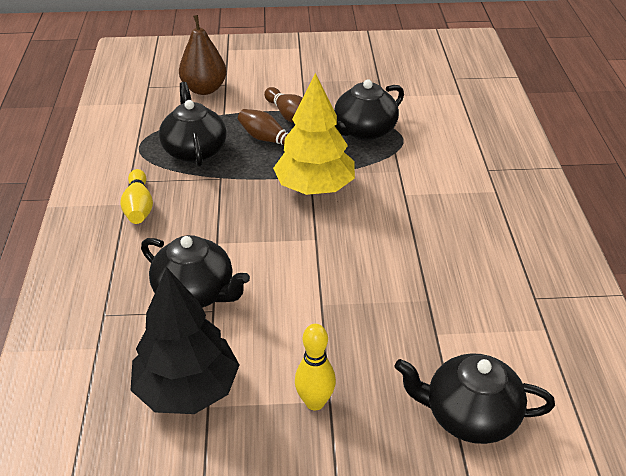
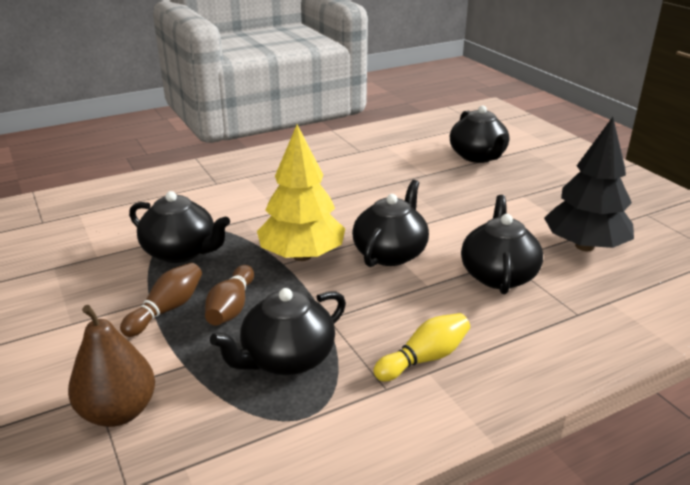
camera: 115 degrees left, 10 degrees down
(281, 239) = (390, 253): none -> black teapot
(315, 402) = (529, 199): yellow bowling pin -> none

